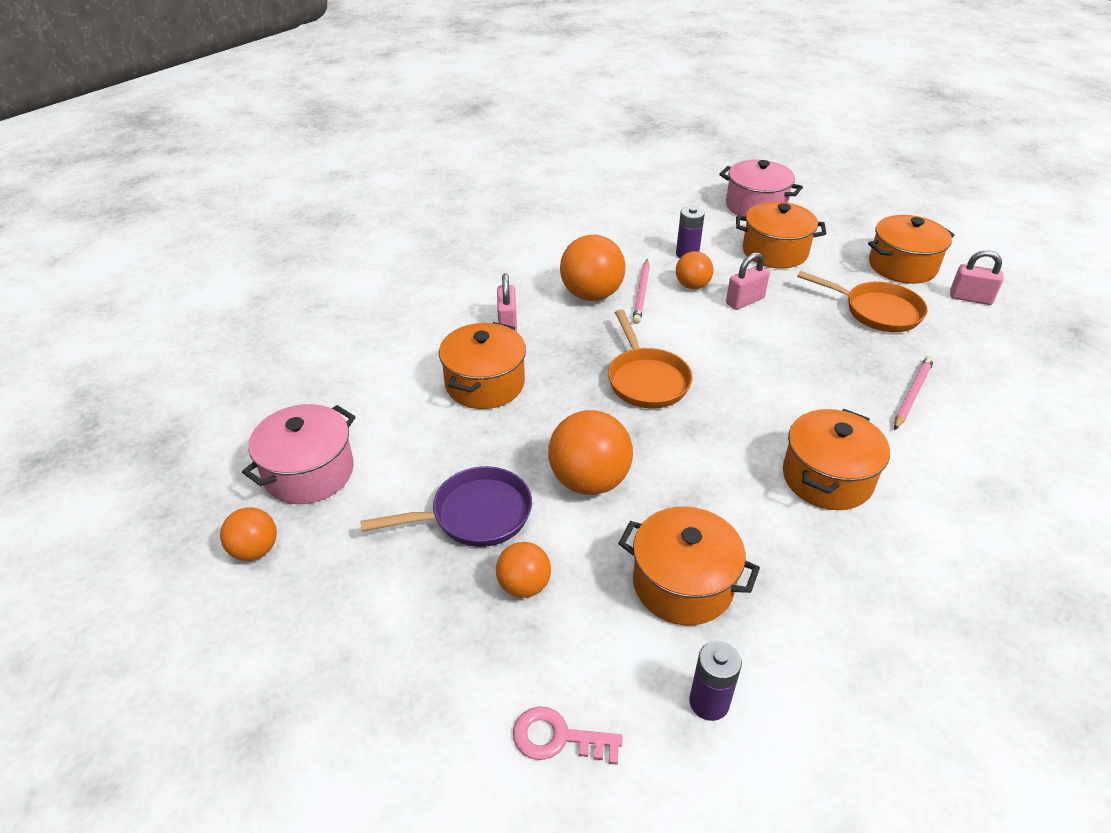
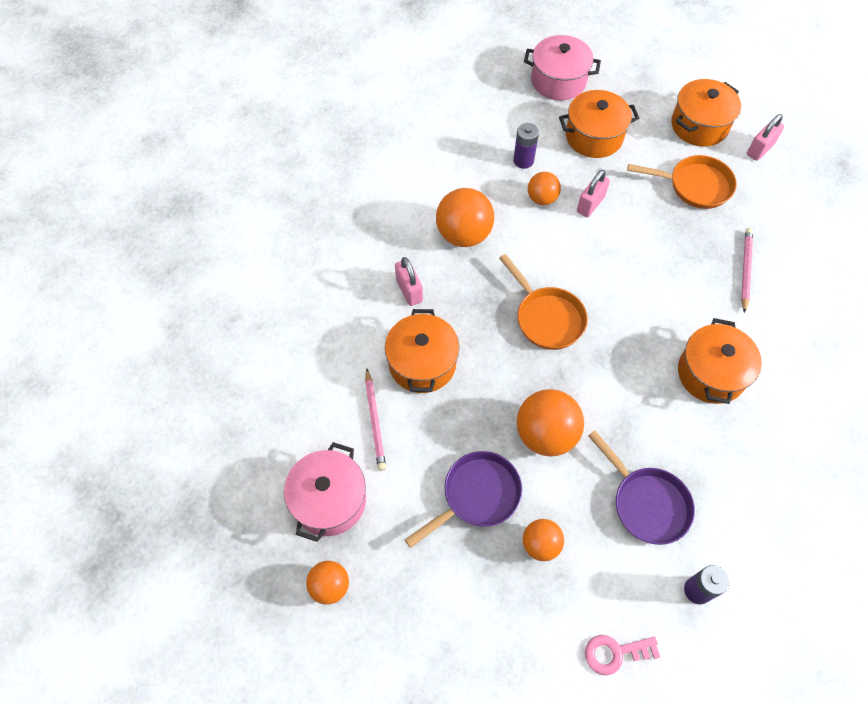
camera: 20 degrees left, 20 degrees up
(641, 293) = (504, 220): pink pencil -> pink pencil (375, 421)
(683, 584) = (646, 503): orange pot -> purple pan
(970, 298) = (760, 149): pink padlock -> pink padlock turned 45 degrees counterclockwise

